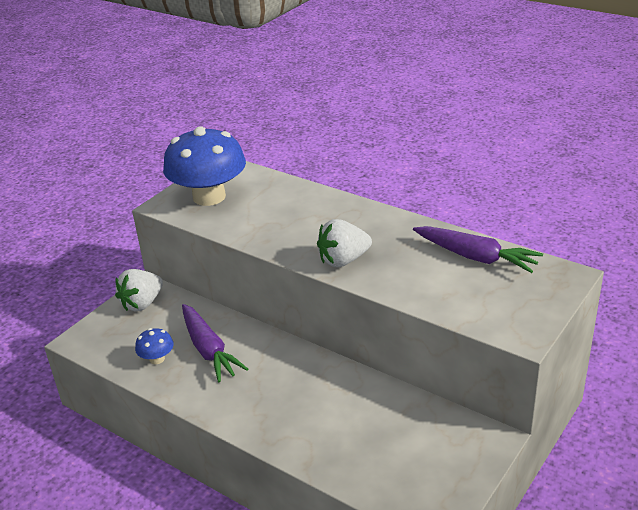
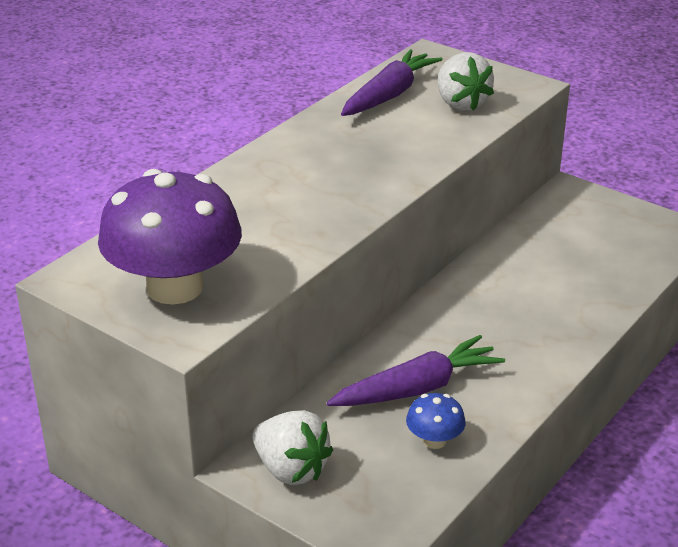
camera: 90 degrees left, 0 degrees up
(209, 197) = (175, 287): blue mushroom -> purple mushroom
(343, 260) = (382, 175): white strawberry -> white strawberry (461, 103)

